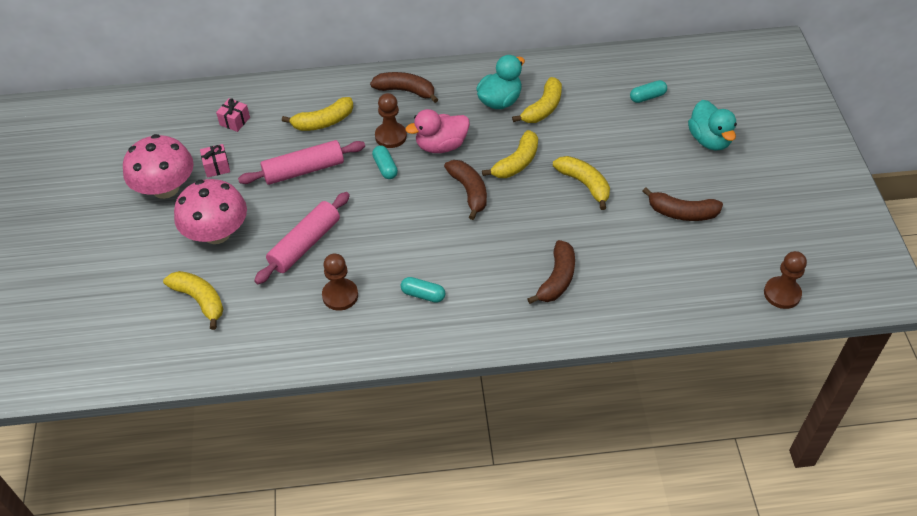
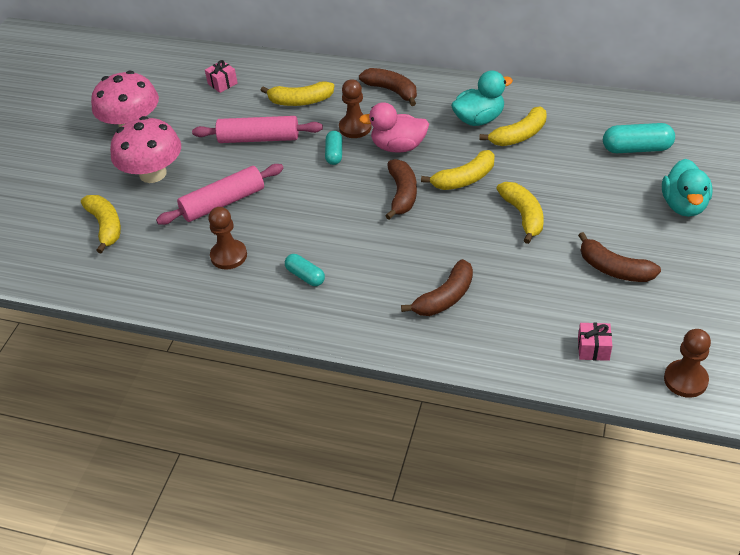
camera: 25 degrees right, 5 degrees down
(217, 167) = (185, 118): pink gift -> pink gift (593, 349)
(647, 97) = (636, 149): turquoise capsule -> turquoise capsule, size x1.60

